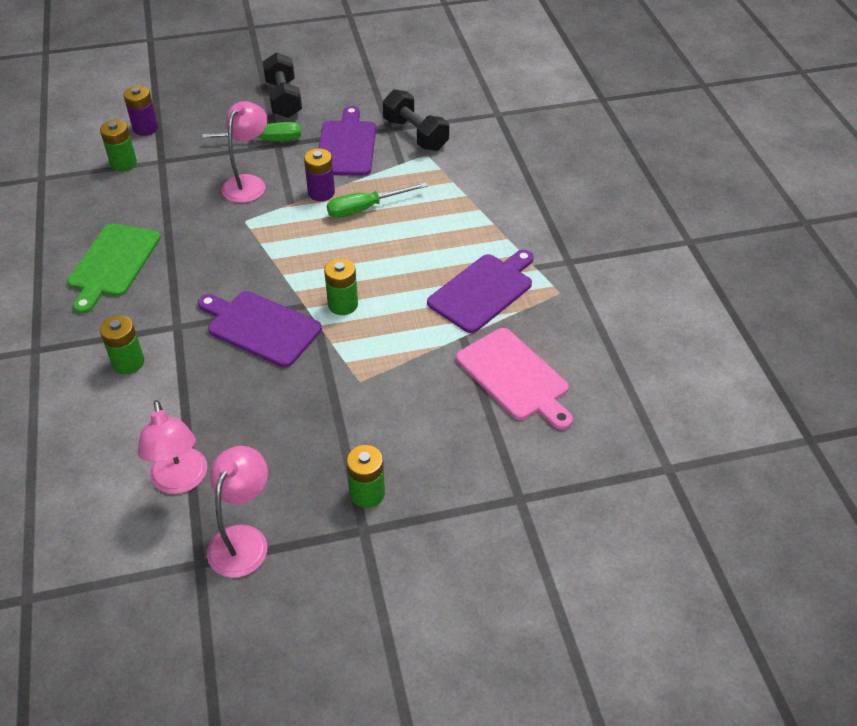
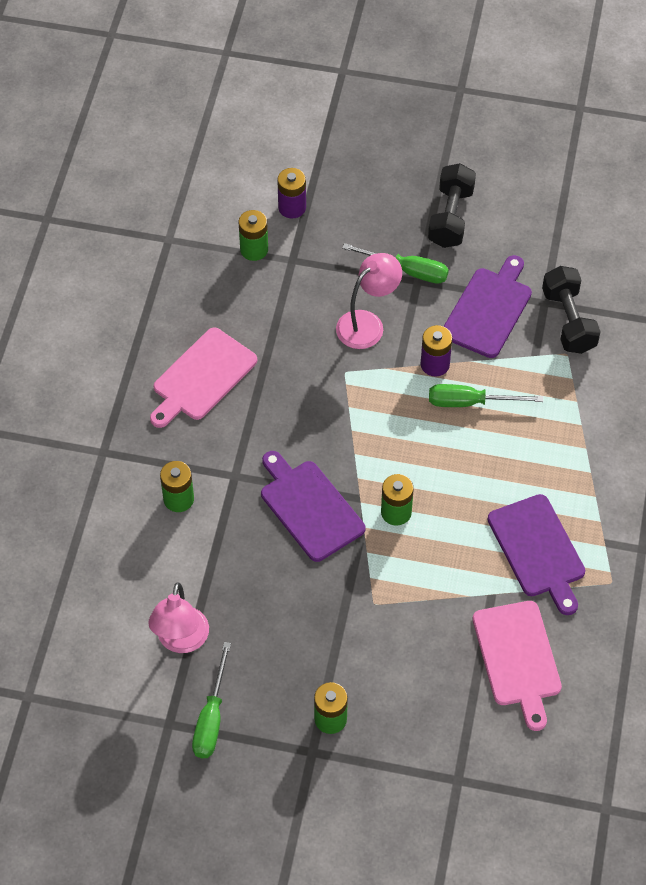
camera: 25 degrees right, 10 degrees up
(113, 263) = (202, 377): green cutting board -> pink cutting board
(243, 539) = (211, 718): pink lamp -> green screwdriver
(483, 291) = (538, 550): purple cutting board -> purple cutting board turned 90 degrees clockwise

